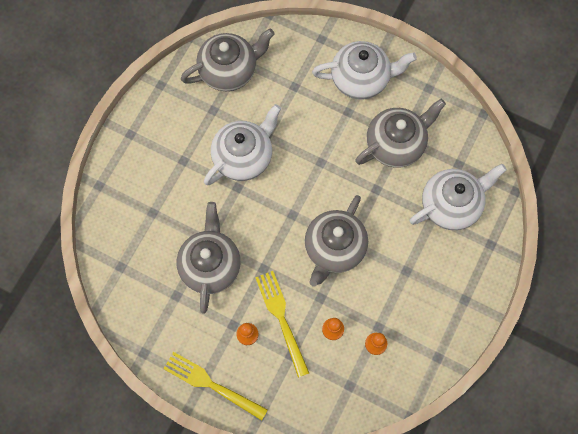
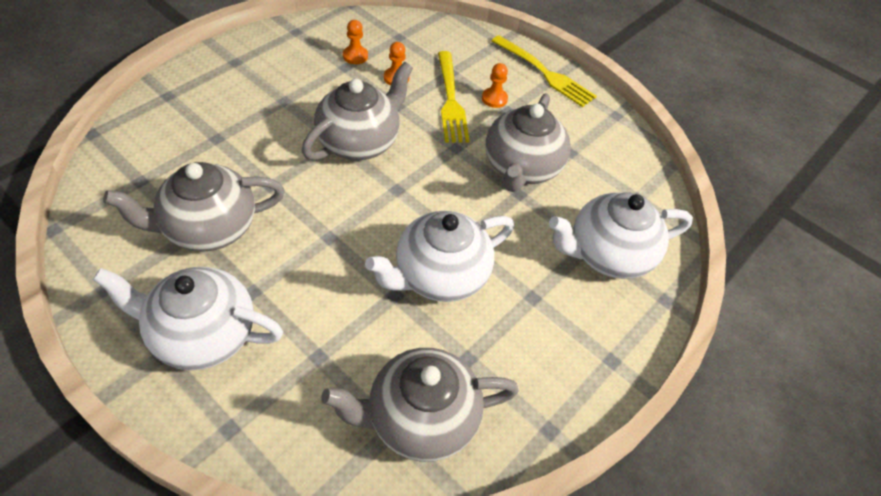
camera: 170 degrees left, 20 degrees down
(451, 205) = (184, 142): white teapot -> white teapot (608, 254)

